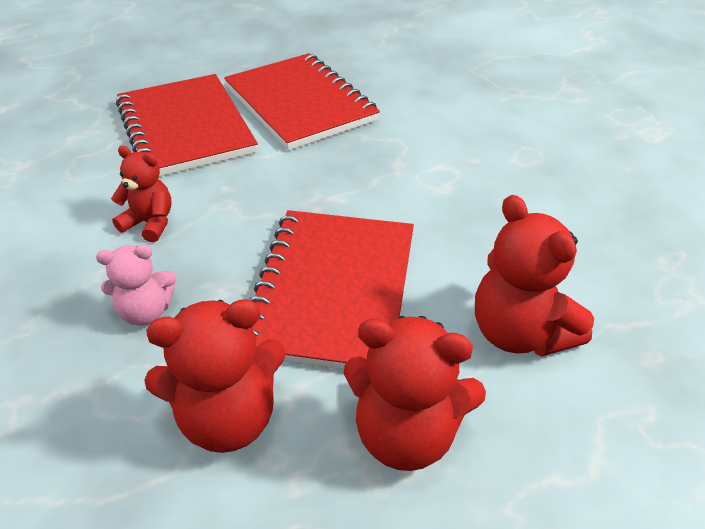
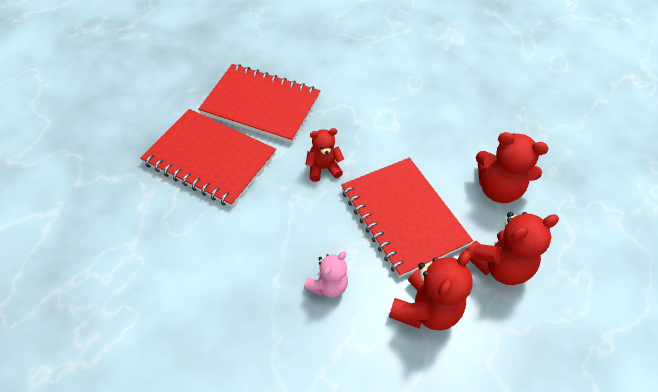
camera: 40 degrees left, 10 degrees up
(150, 223) = (267, 235): red teddy bear -> red teddy bear (323, 168)

